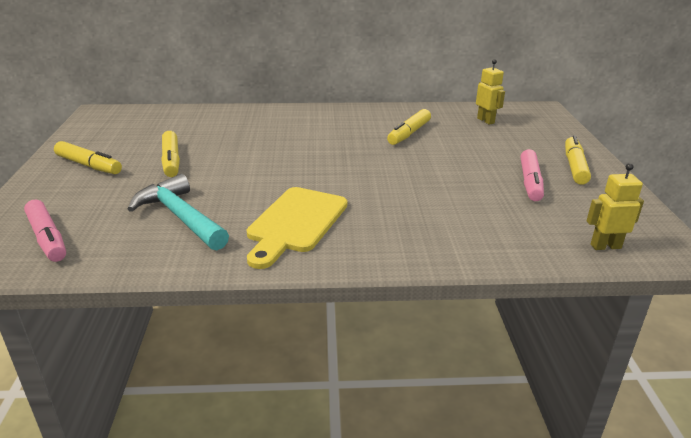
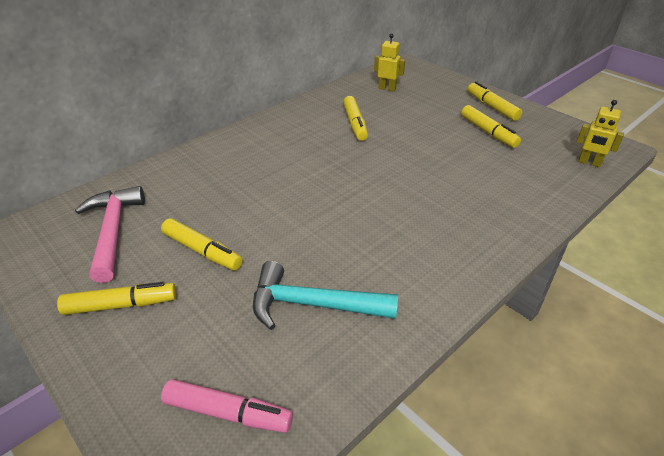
camera: 40 degrees left, 10 degrees up
(145, 131) = (113, 231): none -> pink hammer
(295, 223) = (408, 253): yellow cutting board -> none
(530, 182) = (488, 132): pink marker -> yellow marker
(605, 246) = (589, 163): yellow robot -> yellow robot turned 105 degrees counterclockwise

